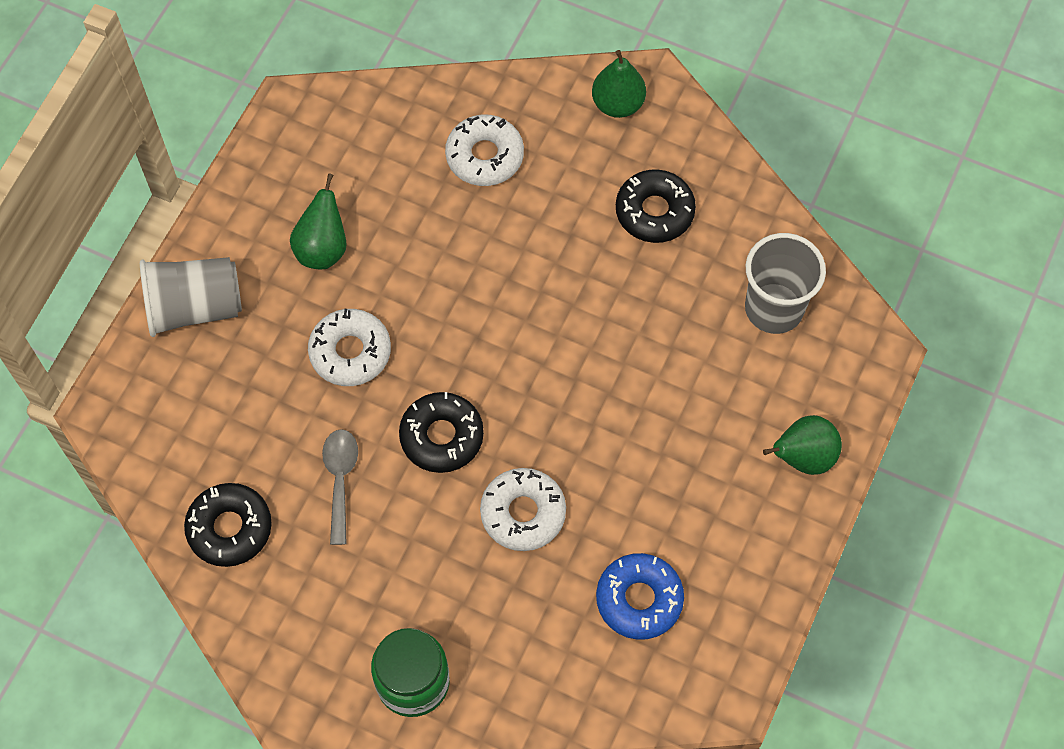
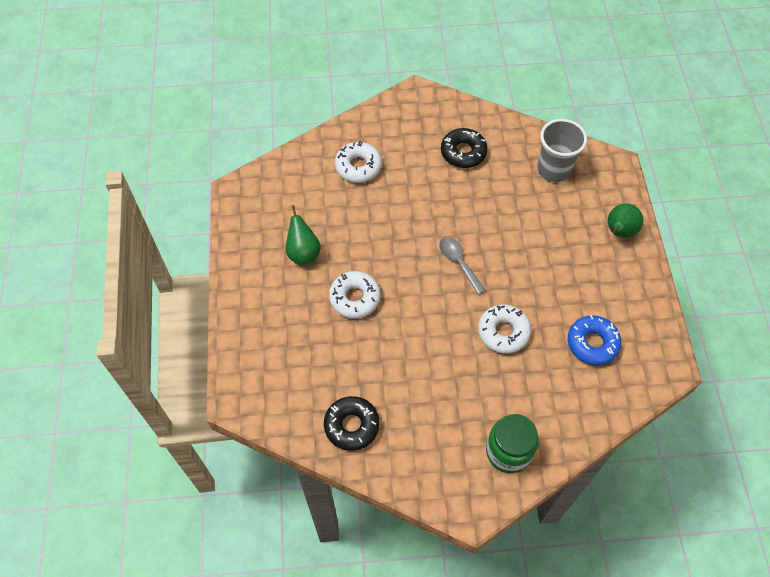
camera: 30 degrees left, 5 degrees down
(195, 307) = (252, 318): grey cup -> none
(340, 479) = (395, 366): grey spoon -> grey spoon (458, 262)
(441, 436) = (434, 316): black donut -> none
(618, 104) = (408, 111): green pear -> none

